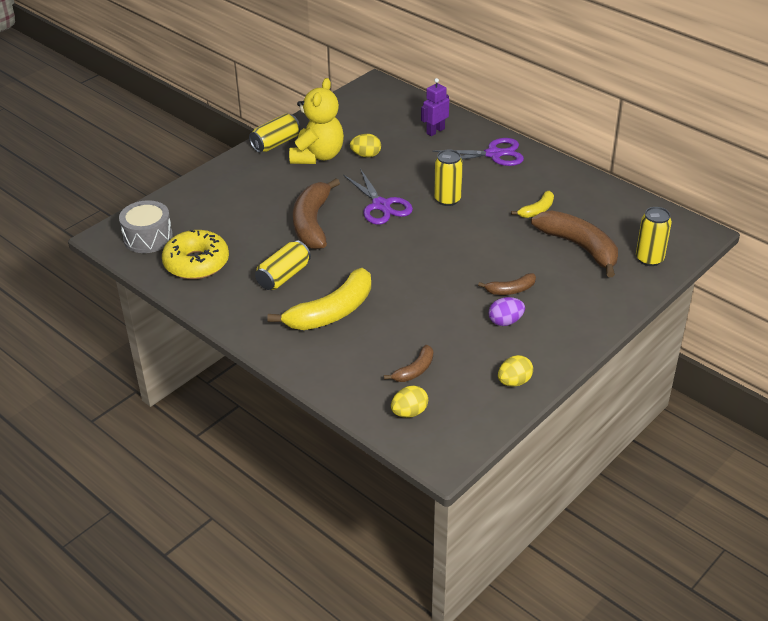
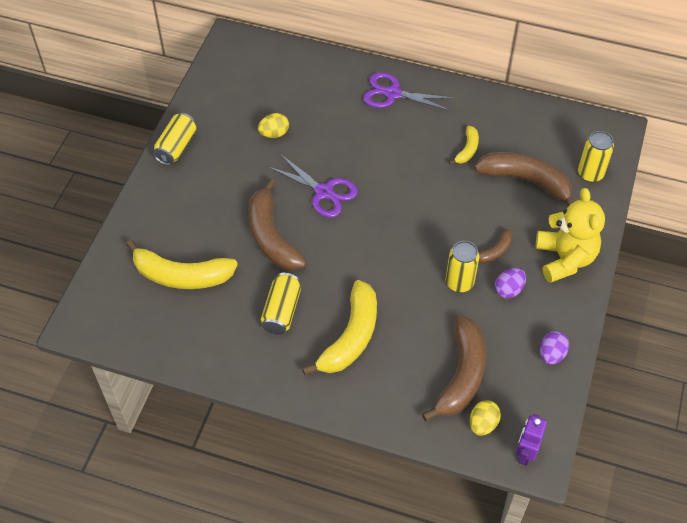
camera: 25 degrees left, 15 degrees up
(148, 238) = (119, 311): grey drum -> none
(196, 263) = (188, 325): yellow donut -> none
(216, 228) = (181, 276): none -> yellow banana
(317, 156) = (228, 150): yellow teddy bear -> yellow teddy bear (564, 259)
(415, 370) = (461, 375): brown banana -> brown banana, size x1.98
(435, 131) = (323, 82): purple robot -> purple robot (525, 453)
(447, 199) = (381, 164): yellow can -> yellow can (459, 282)
(494, 154) = (392, 94): purple scissors -> purple scissors turned 135 degrees counterclockwise
(514, 382) = (551, 354): yellow egg -> purple egg

